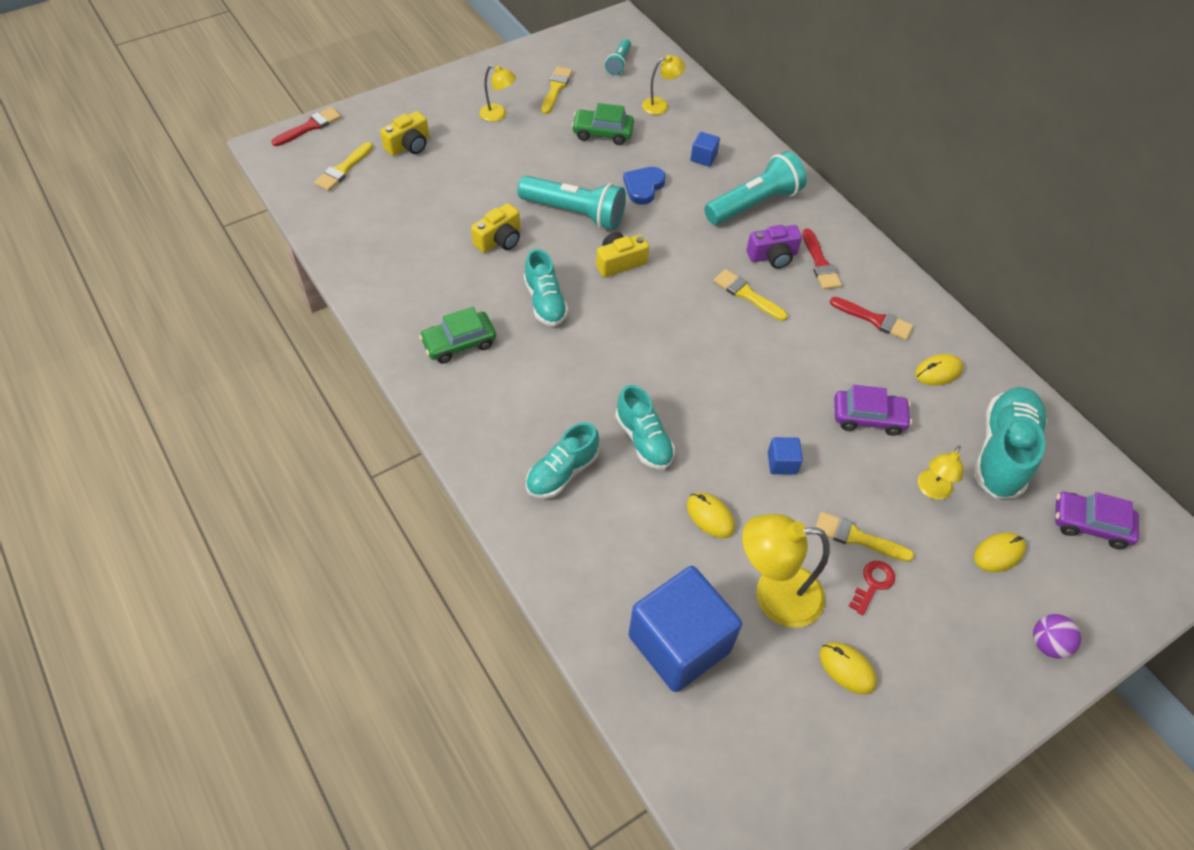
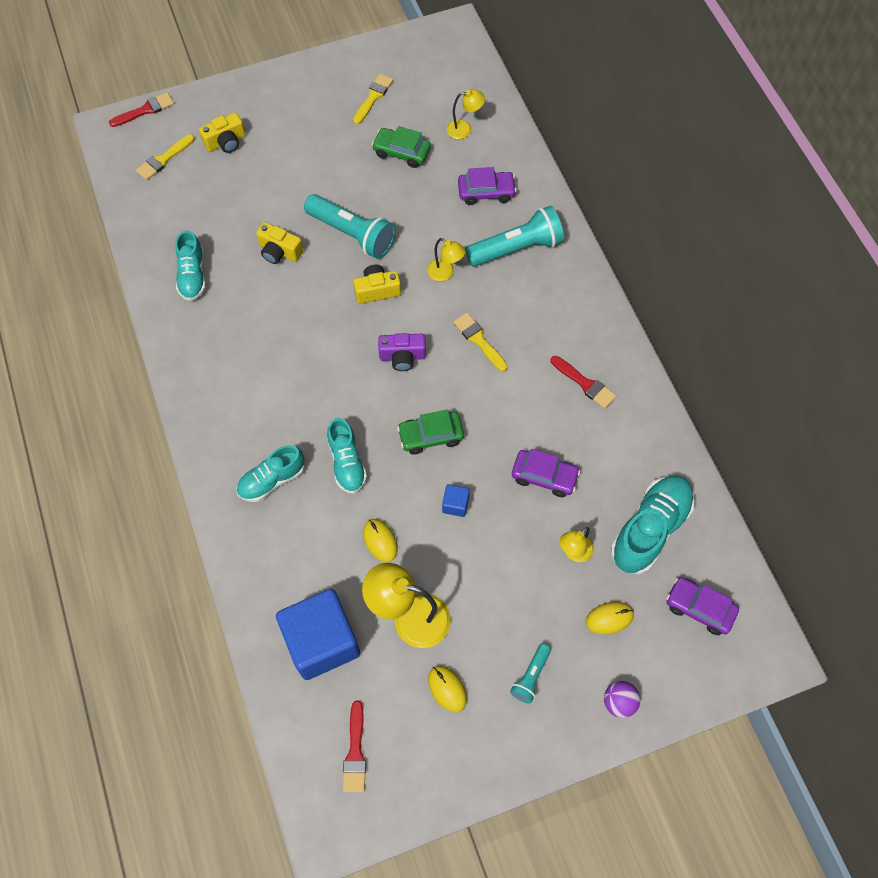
camera: 15 degrees right, 10 degrees up
(459, 343) = (220, 347): green car -> green car (431, 436)
(498, 115) = (313, 119): yellow lamp -> yellow lamp (445, 273)
(499, 240) = (279, 251): yellow camera -> yellow camera turned 60 degrees clockwise
(545, 302) = (302, 319): turquoise shoe -> turquoise shoe (193, 275)
(619, 63) = (439, 76): turquoise flashlight -> turquoise flashlight (530, 676)
(643, 187) = (421, 216): blue heart -> none
(703, 158) = (486, 192): blue cube -> purple car
(772, 256) = (515, 305): purple camera -> purple camera (402, 356)
(820, 263) = (555, 319): red brush -> red brush (355, 752)
(857, 537) = (495, 582): yellow brush -> none
(873, 584) = (493, 624): red key -> none
(938, 372) = (622, 444): yellow mouse -> none

